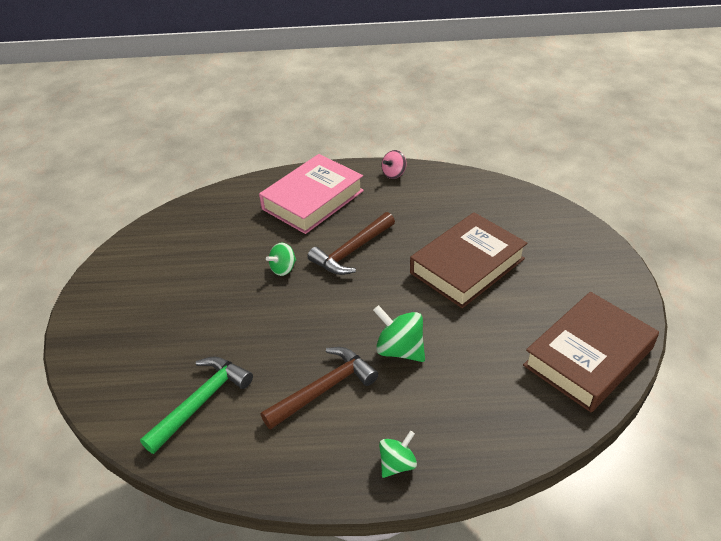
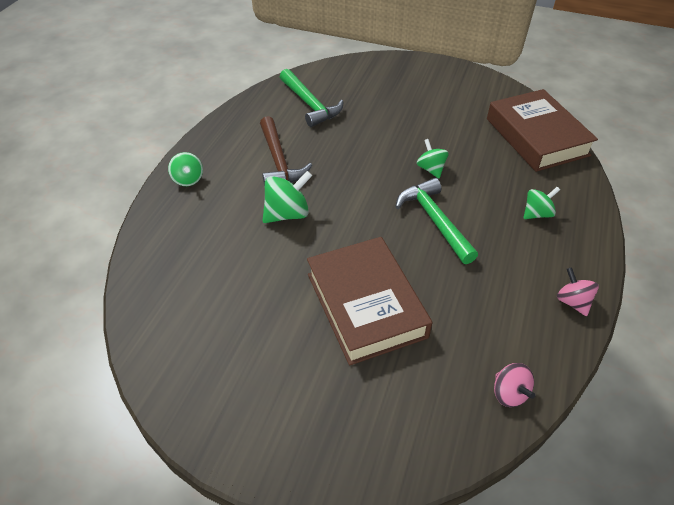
camera: 110 degrees right, 5 degrees up
(312, 200) = (537, 214): pink book -> green spinning top
(352, 251) = (434, 220): brown hammer -> green hammer
(486, 188) = (509, 393): none -> pink spinning top
(588, 357) = (183, 347): brown book -> brown book (536, 137)

